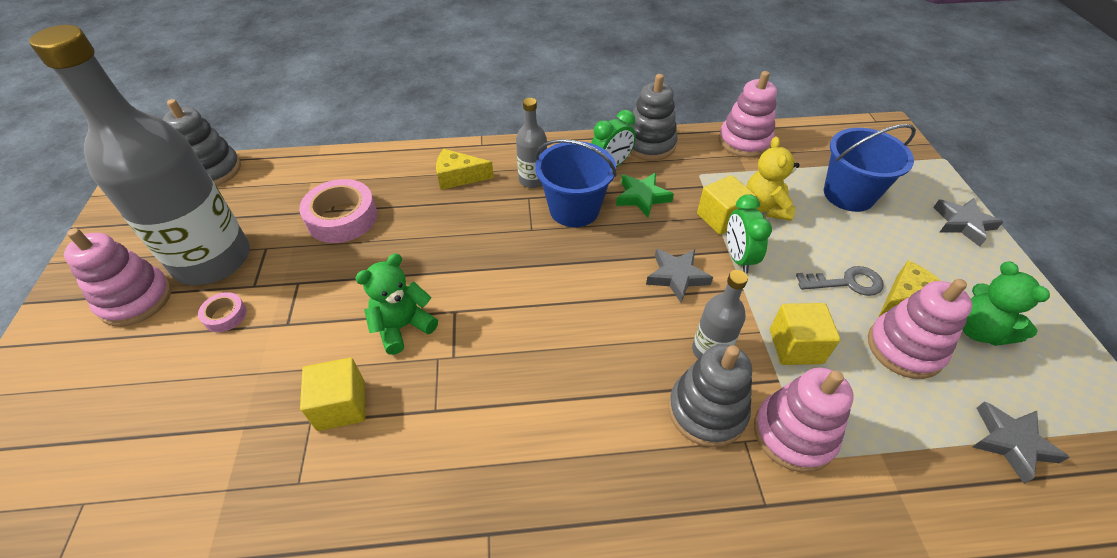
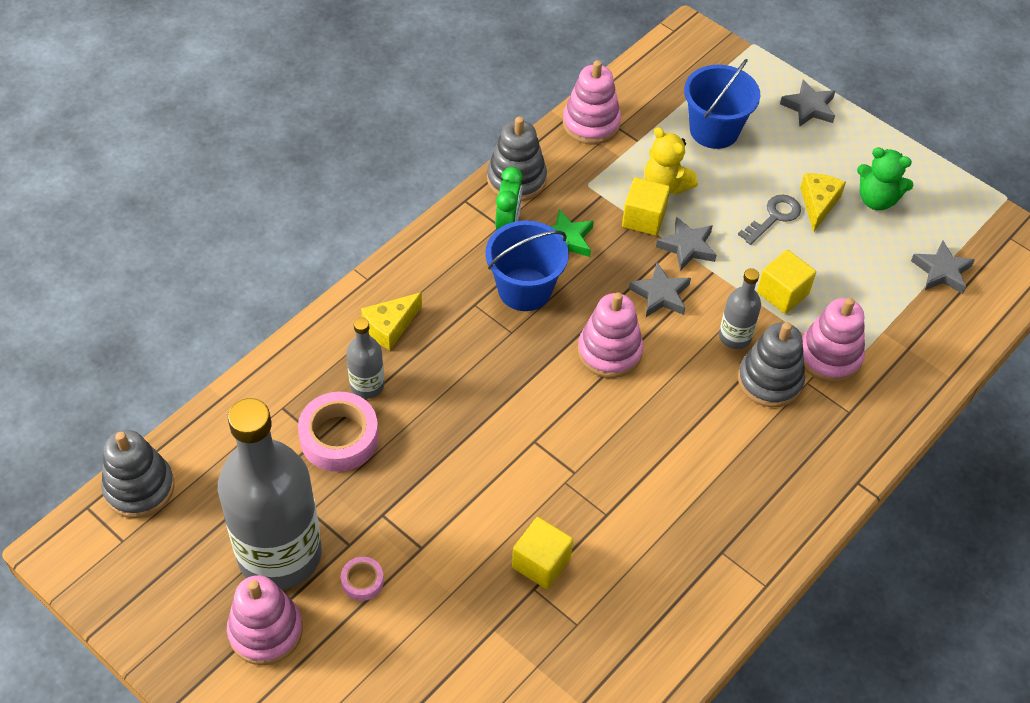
camera: 45 degrees left, 5 degrees up
(403, 327) = (512, 481): green teddy bear -> none
(533, 180) = (458, 284): grey bottle -> grey bottle (367, 385)
(738, 257) = (687, 247): green clock -> grey star
(904, 348) = (845, 246): pink stacking toy -> pink stacking toy (609, 352)

